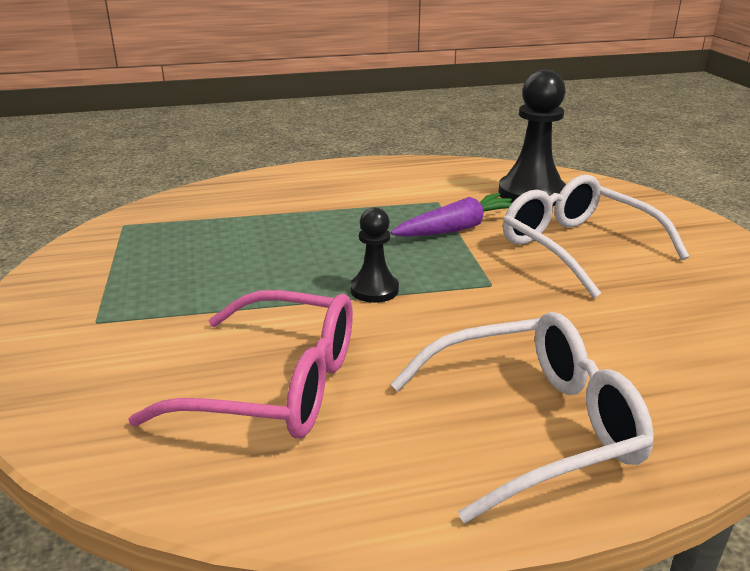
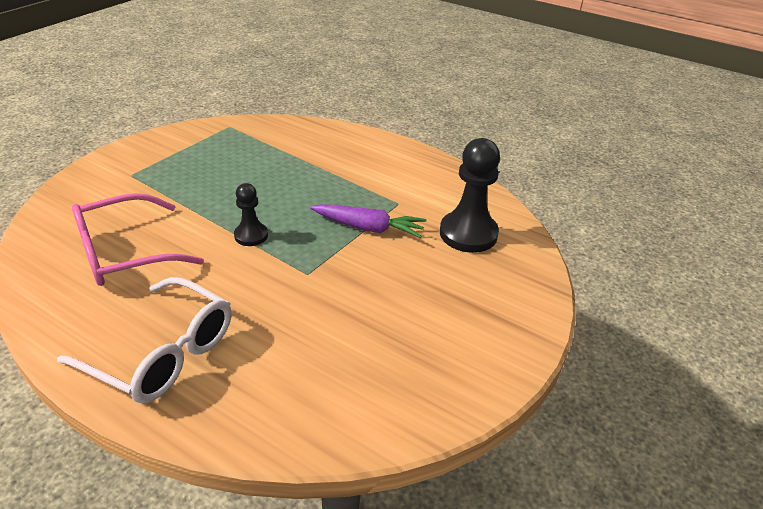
camera: 45 degrees right, 10 degrees up
(276, 385) = (124, 253): pink glasses -> pink glasses turned 90 degrees clockwise
(577, 247) = (405, 287): white glasses -> none

